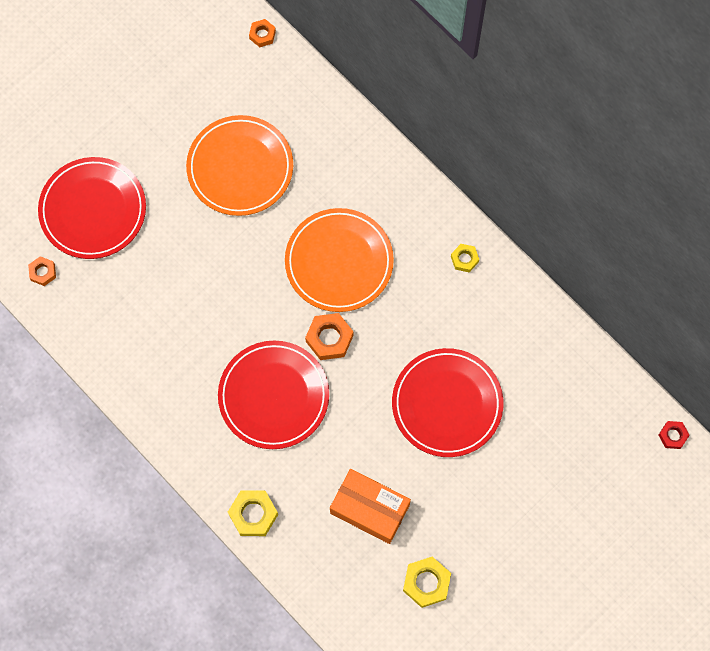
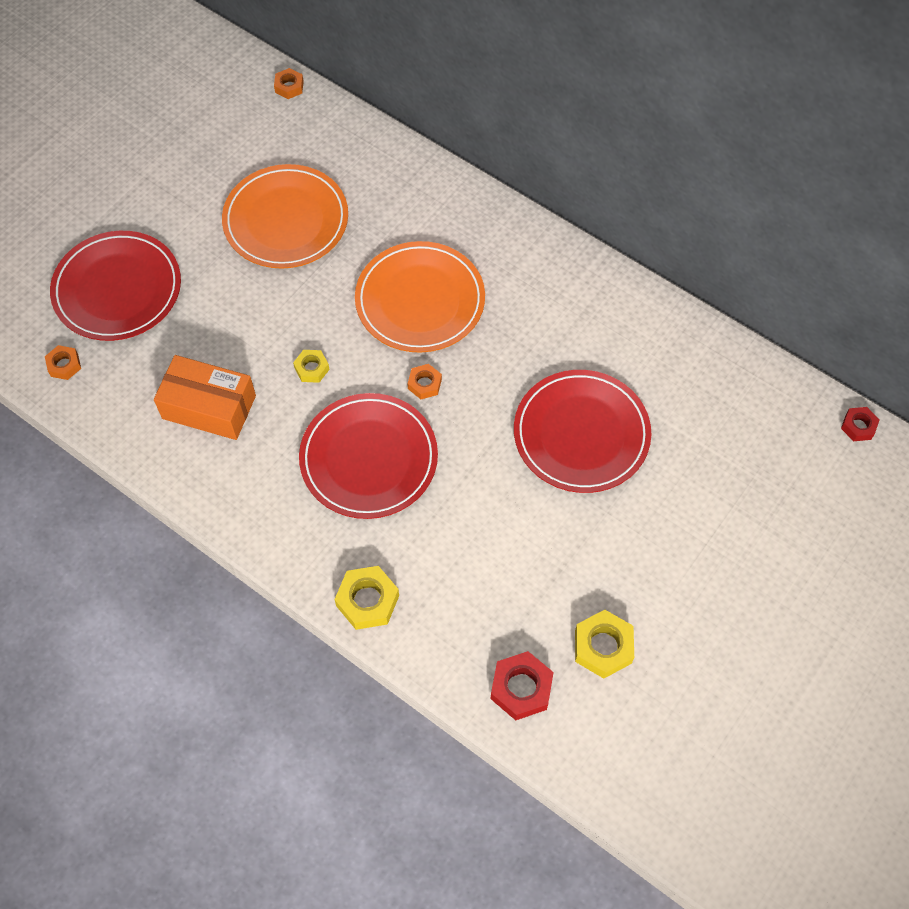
camera: 10 degrees left, 10 degrees down
(329, 338) = (424, 384): orange nut -> orange nut, size x0.60
(357, 604) = (521, 688): none -> red nut
(370, 509) = (513, 570): orange box -> orange box (209, 407)
(464, 259) = (566, 276): yellow nut -> yellow nut (312, 368)

